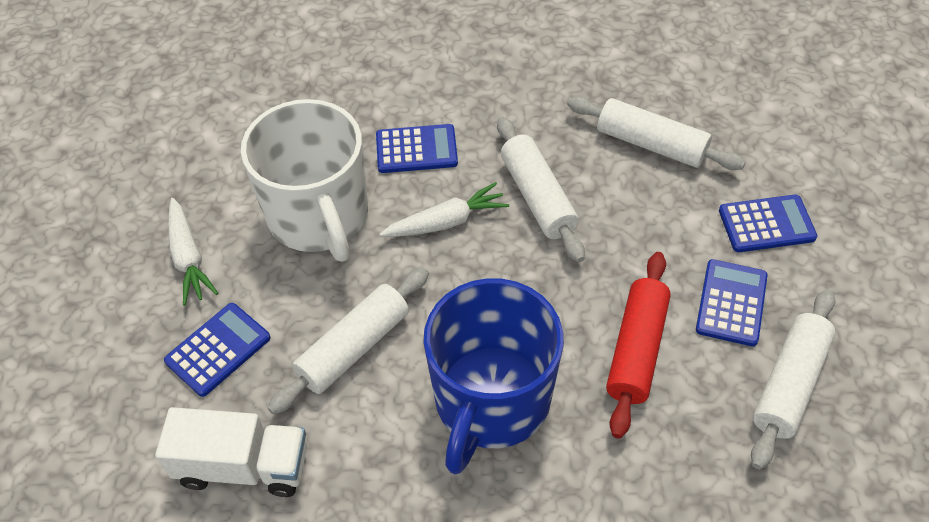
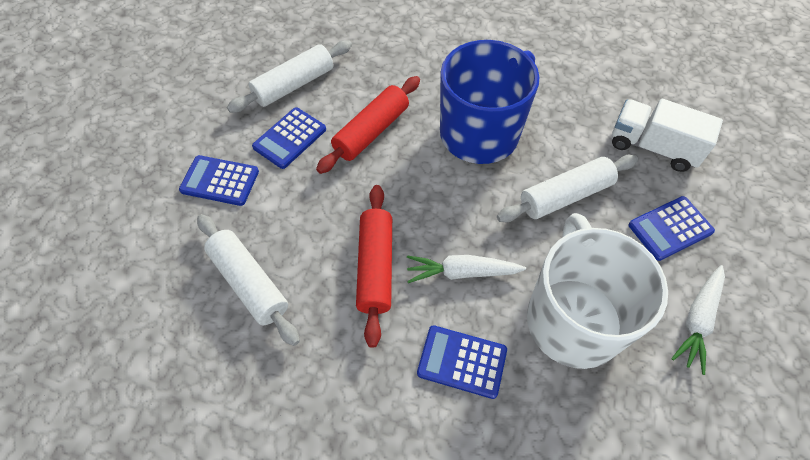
camera: 160 degrees left, 5 degrees up
(188, 257) = (697, 320): white carrot -> white carrot turned 150 degrees counterclockwise
(538, 197) = (375, 267): white rolling pin -> red rolling pin

